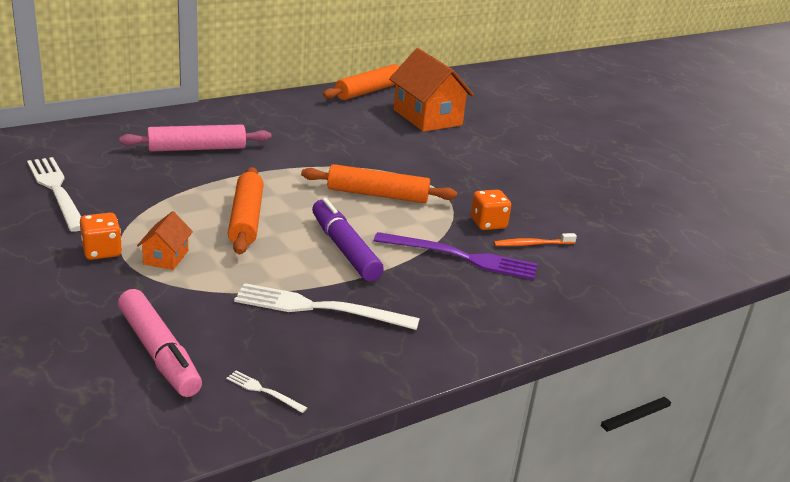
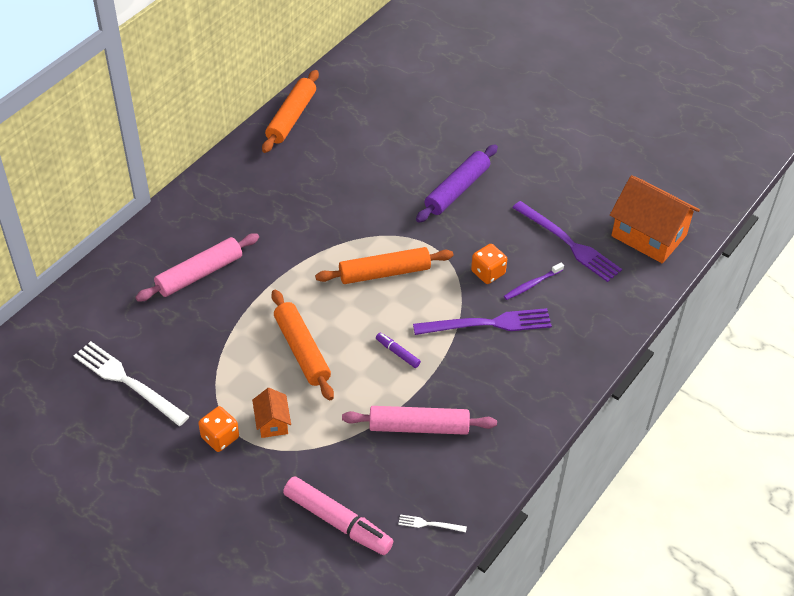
camera: 20 degrees left, 20 degrees up
(320, 308) = (419, 427): white fork -> pink rolling pin
(344, 249) = (397, 353): purple marker -> purple marker, size x0.48
(427, 117) = (365, 139): orange house -> orange house (648, 236)
(495, 166) = (457, 190): none -> purple rolling pin
(532, 244) = (532, 284): orange toothbrush -> purple toothbrush
(592, 228) = (568, 243): none -> purple fork

